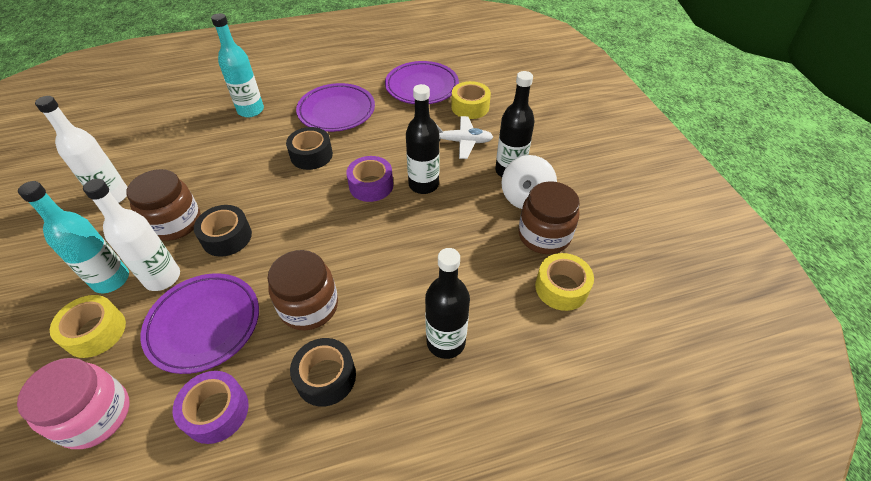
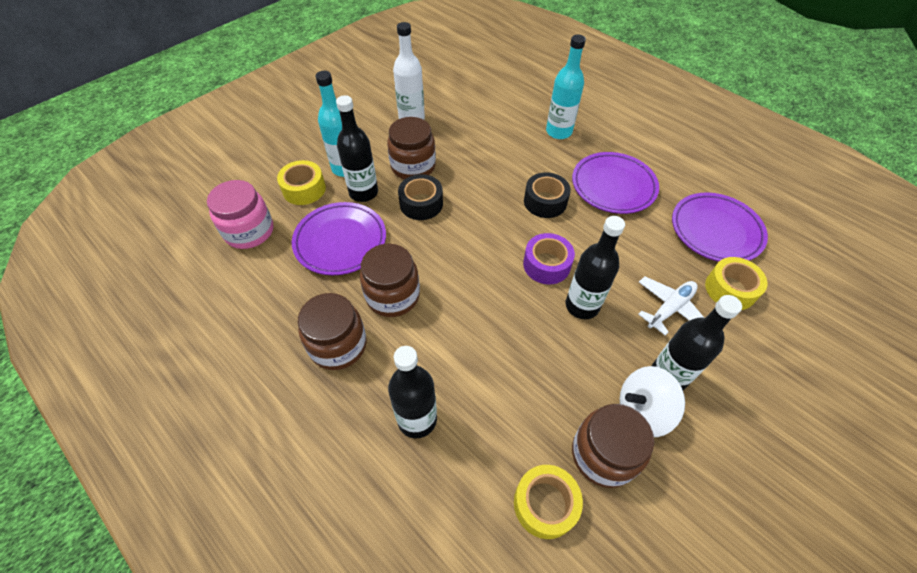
camera: 60 degrees right, 5 degrees up
(162, 277) = (363, 192): white bottle -> black bottle
(216, 411) = (280, 293): purple tape -> none
(326, 377) = (338, 345): black tape -> brown jar
(462, 142) = (669, 308): white plane -> white plane turned 105 degrees counterclockwise

